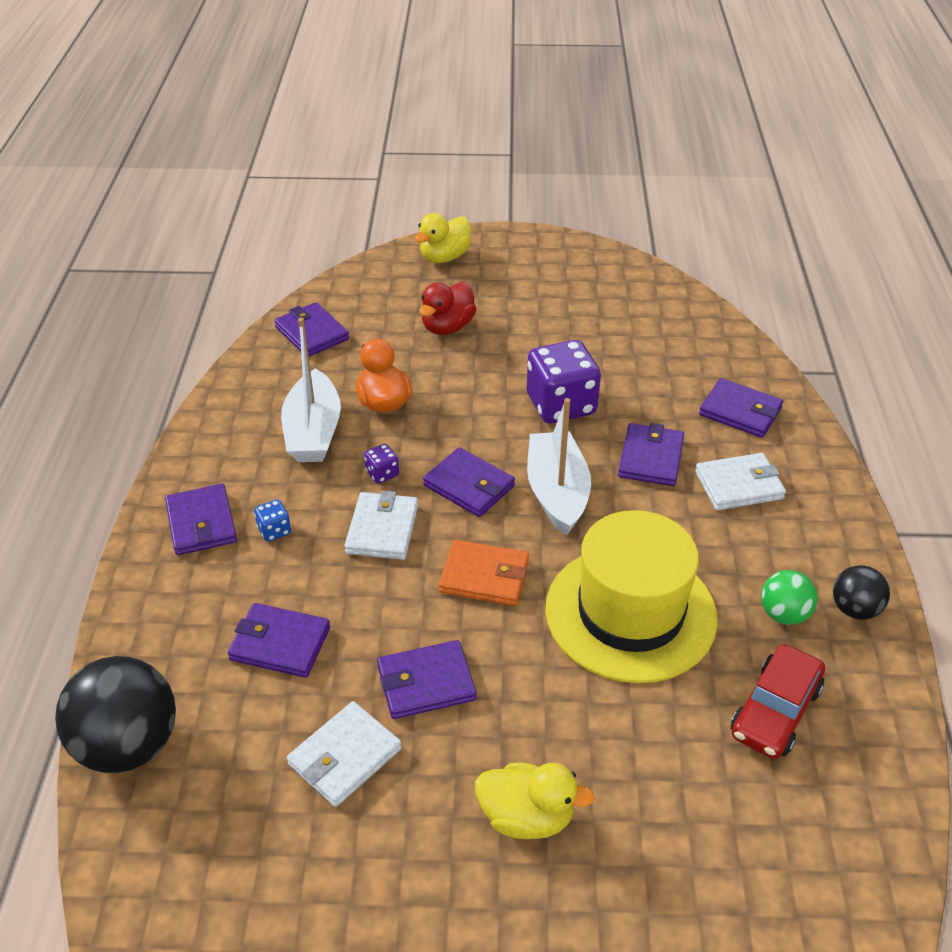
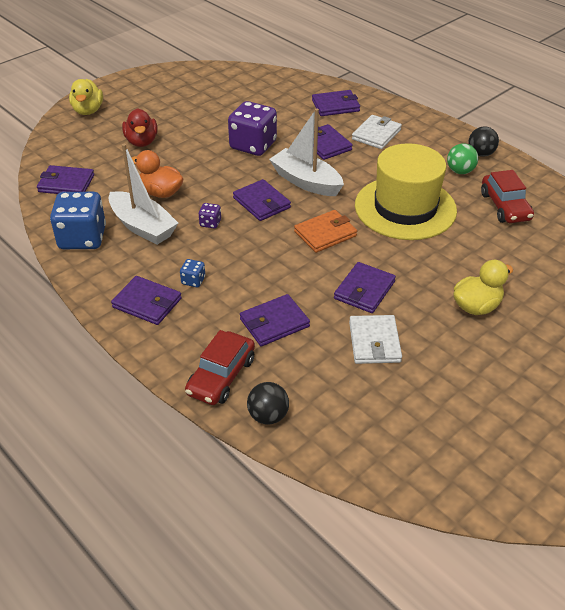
camera: 45 degrees left, 0 degrees up
(128, 745) = (268, 416): black ball -> black ball, size x0.53
(151, 661) = (221, 376): none -> red car
(244, 406) = (82, 238): none -> blue dice
(382, 529) = (248, 245): white wallet -> none
(469, 486) = (261, 203): purple wallet -> purple wallet turned 60 degrees clockwise

